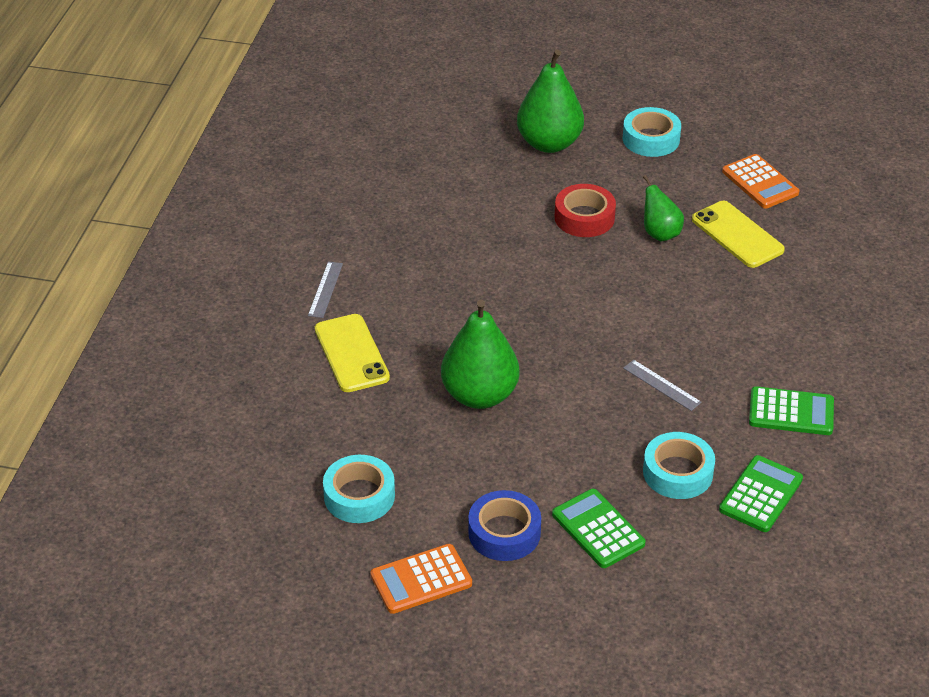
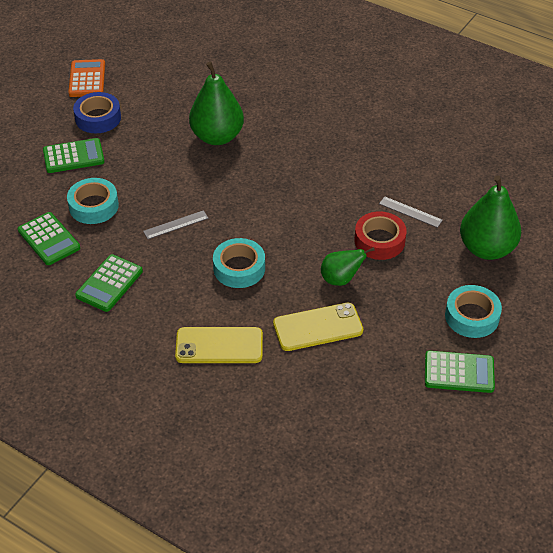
camera: 110 degrees right, 5 degrees up
(325, 289) = (356, 93): grey ruler -> grey ruler (410, 212)
(351, 353) = (287, 91): yellow phone -> yellow phone (219, 346)
(359, 496) = (164, 70): turquoise tape -> turquoise tape (239, 268)
(727, 136) = (459, 372): none -> green calculator
(760, 182) = (382, 370): orange calculator -> none

